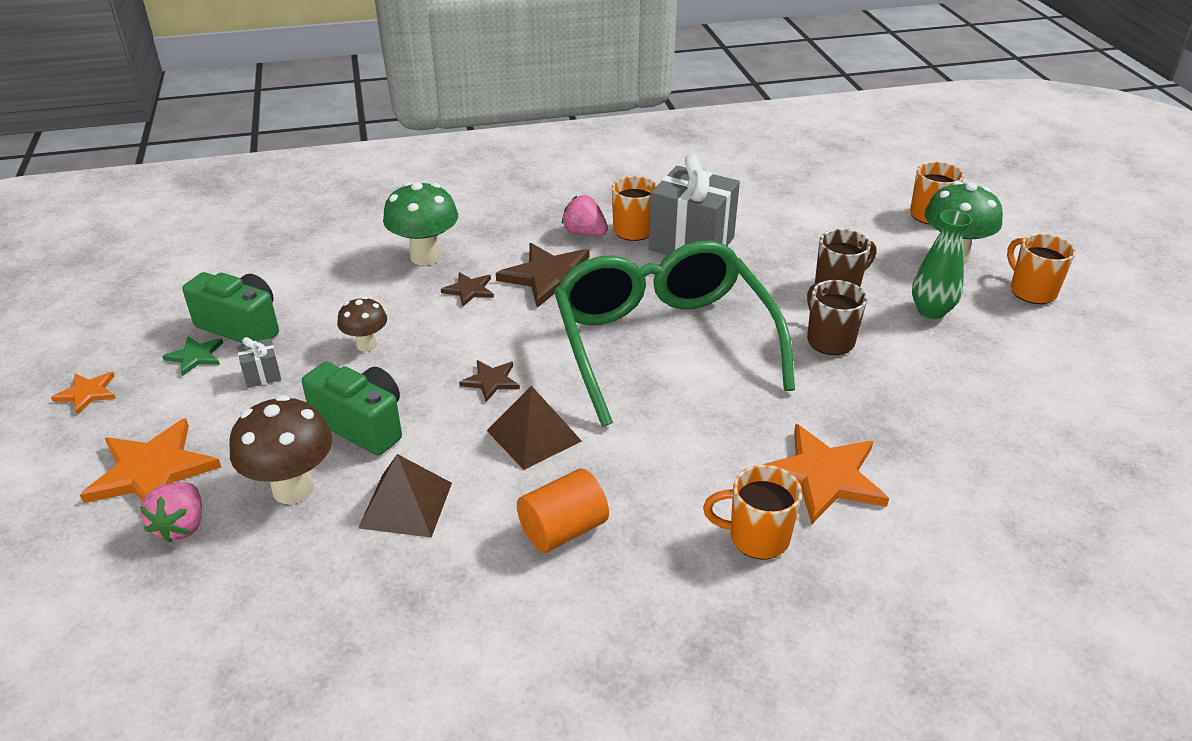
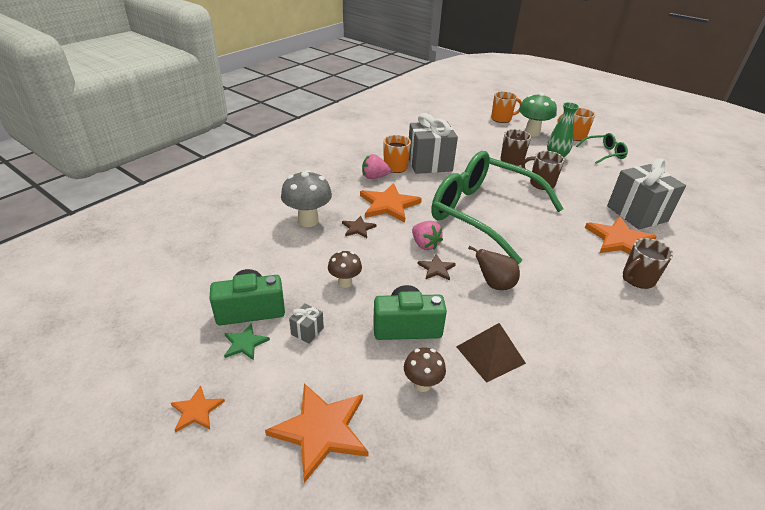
camera: 40 degrees left, 0 degrees up
(181, 526) = (391, 450): pink strawberry -> pink strawberry (425, 245)
(293, 489) = (422, 384): brown mushroom -> brown mushroom, size x0.59
(425, 256) = (308, 221): green mushroom -> grey mushroom
(534, 435) = (494, 284): brown pyramid -> brown pear
(549, 277) = (389, 205): brown star -> orange star
(563, 530) = (571, 321): orange cylinder -> none
(756, 537) = (637, 279): orange mug -> brown mug
(930, 456) = (637, 213): none -> grey gift
(1043, 341) = (604, 153): none -> green glasses

